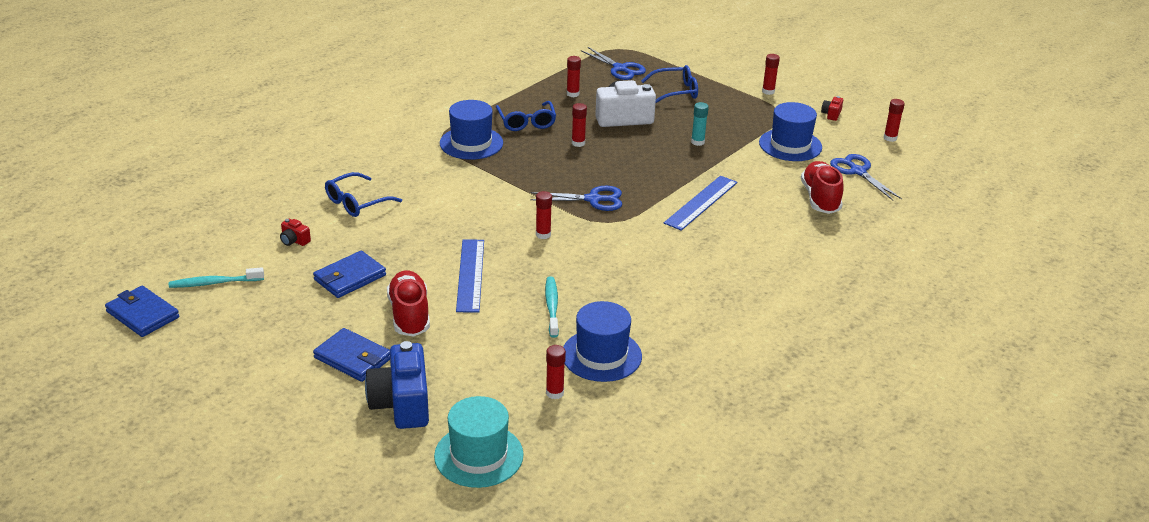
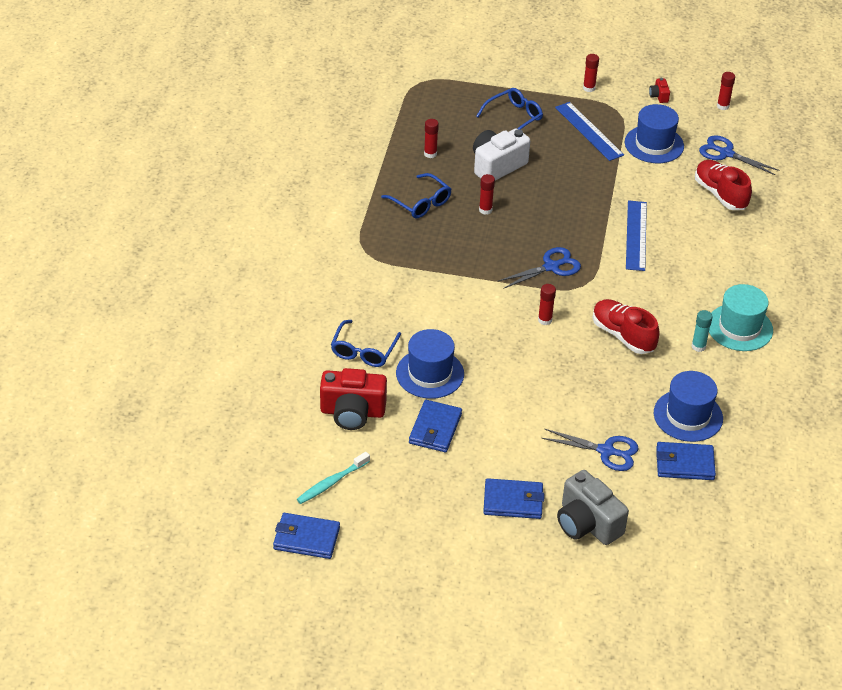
camera: 30 degrees left, 10 degrees up
(294, 241) = (352, 412): red camera -> red camera, size x2.28
(401, 404) = (587, 523): blue camera -> grey camera
(409, 315) = (516, 443): red shoe -> red shoe (623, 335)
(470, 275) = (526, 384): blue ruler -> blue ruler (589, 131)
(471, 143) = (396, 246): blue hat -> blue hat (430, 373)
(478, 455) = (680, 540): turquoise hat -> turquoise hat (739, 327)
(552, 307) = (614, 387): turquoise toothbrush -> none
(554, 393) = (684, 463): red glue stick -> blue wallet
(620, 68) = (443, 107): blue scissors -> blue scissors (606, 451)
(697, 142) = (580, 170): turquoise glue stick -> turquoise glue stick (698, 346)

